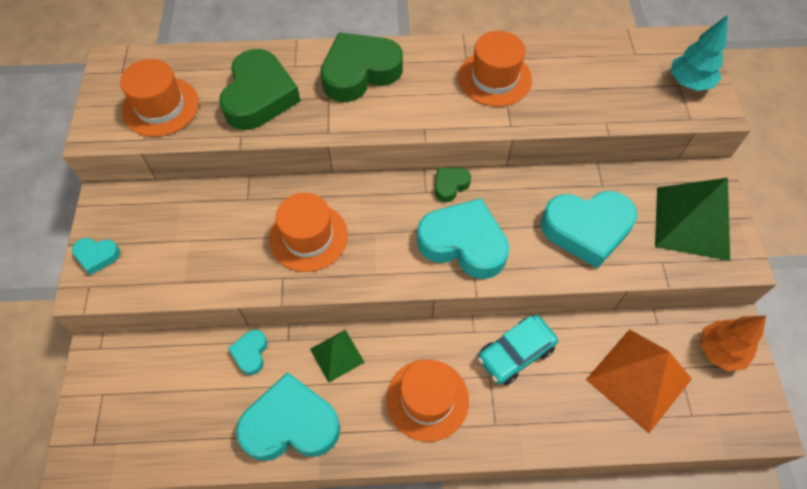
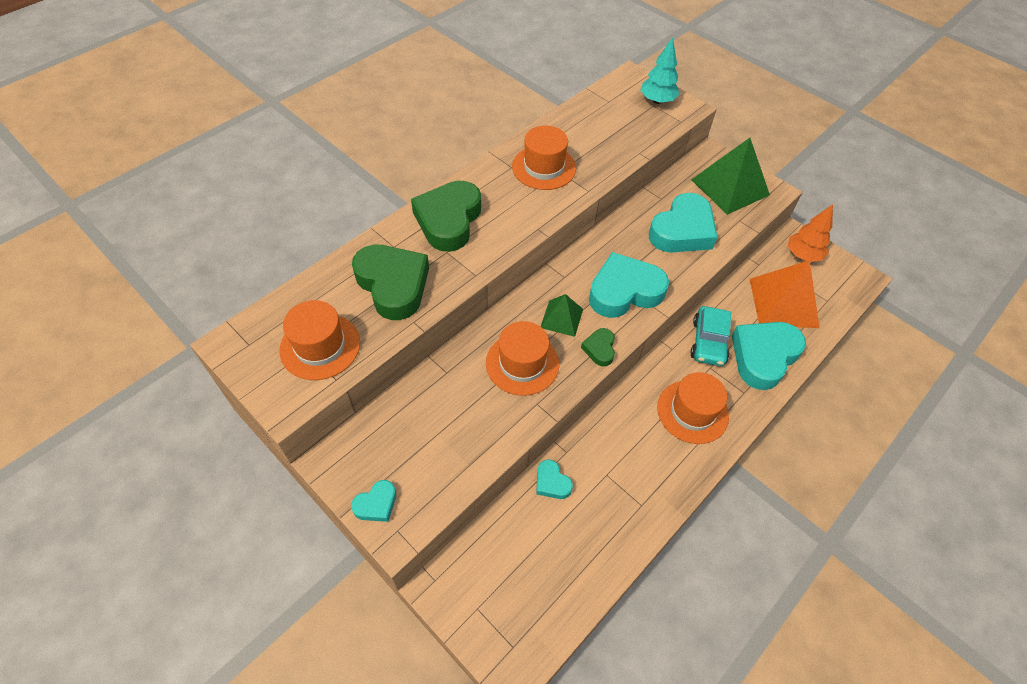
camera: 45 degrees left, 5 degrees down
(291, 424) = (631, 502): turquoise heart -> turquoise heart (763, 356)
(337, 355) = (609, 433): green pyramid -> green pyramid (561, 318)
(450, 185) = (575, 261): green heart -> green heart (599, 349)

